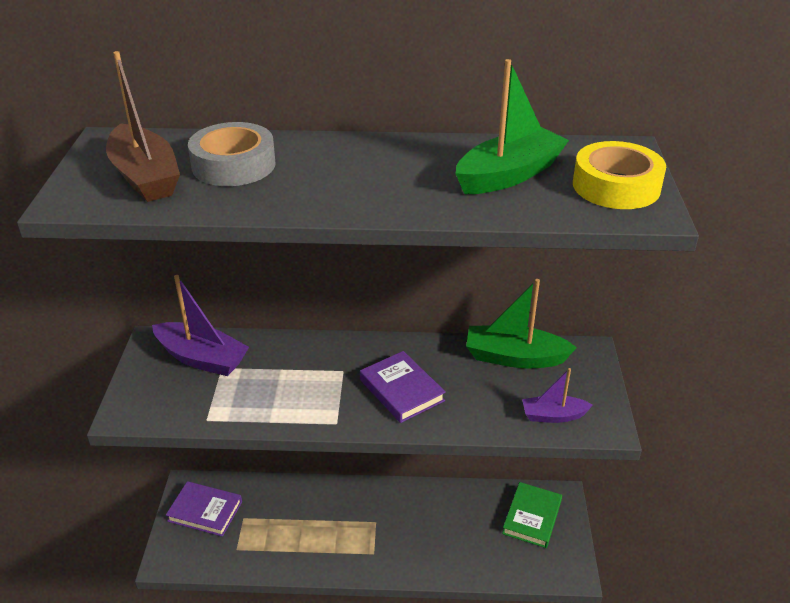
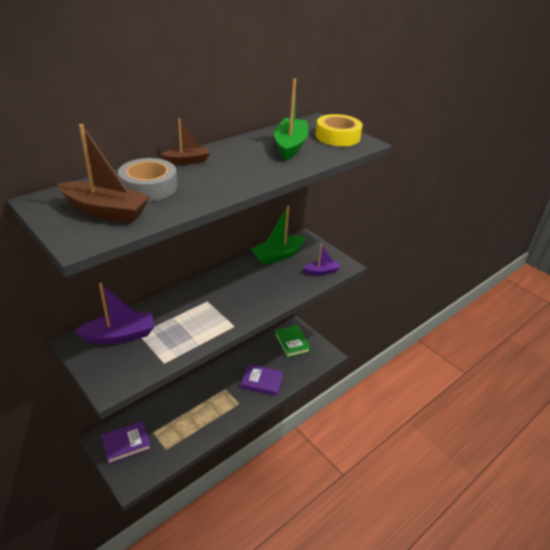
camera: 45 degrees left, 0 degrees up
(330, 147) = (187, 161): none -> brown boat
(401, 390) = (246, 295): purple book -> purple book (262, 382)
(553, 415) = (321, 271): purple boat -> purple boat turned 150 degrees counterclockwise

